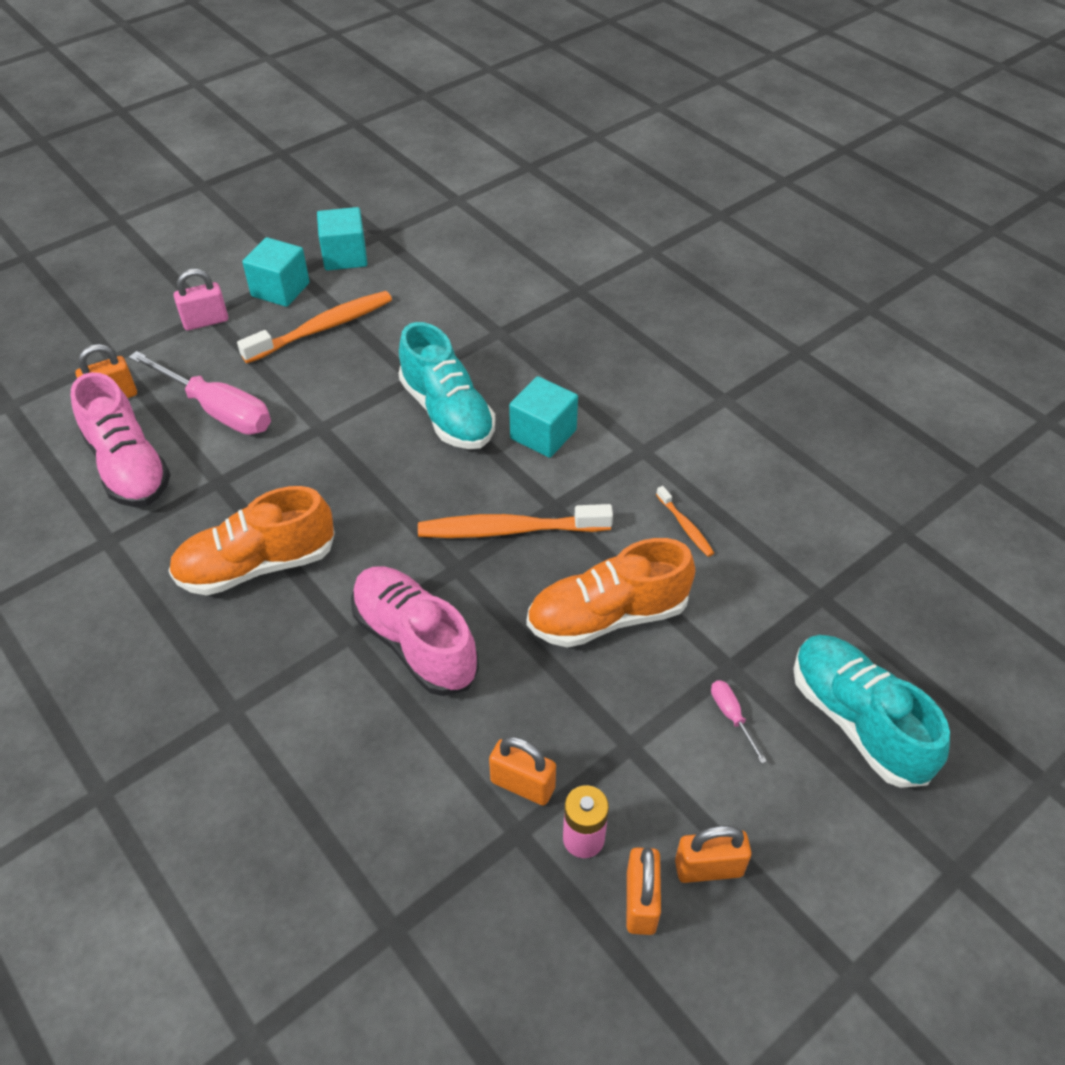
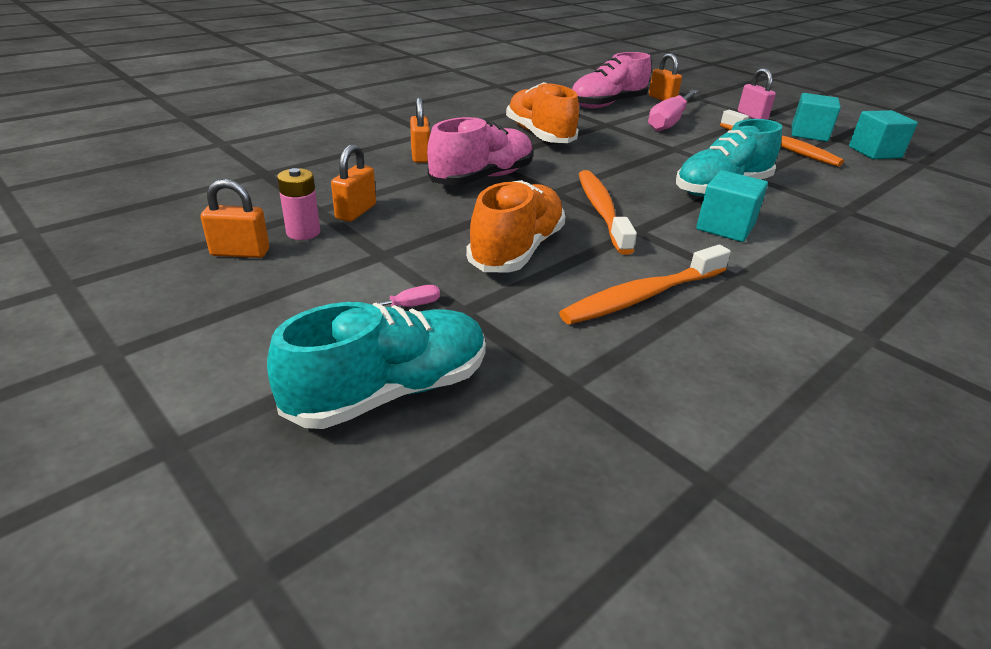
camera: 85 degrees right, 15 degrees down
(607, 616) = (517, 250): orange shoe -> orange shoe turned 45 degrees clockwise
(685, 526) = (642, 296): orange toothbrush -> orange toothbrush, size x2.08
(708, 868) = (254, 284): orange padlock -> orange padlock (420, 156)

